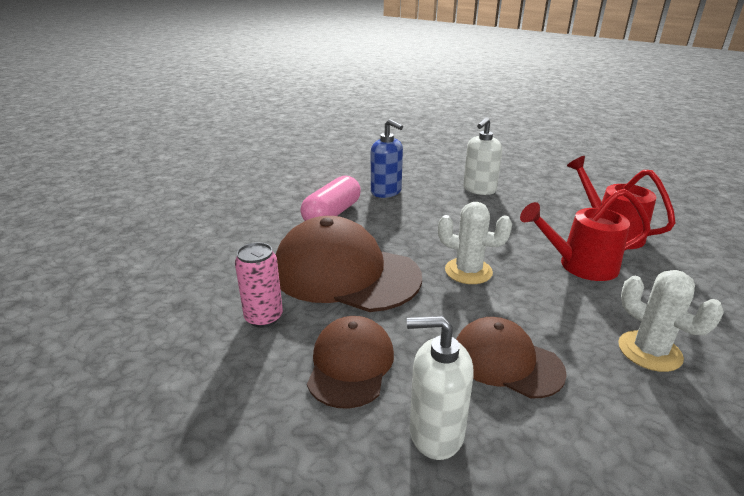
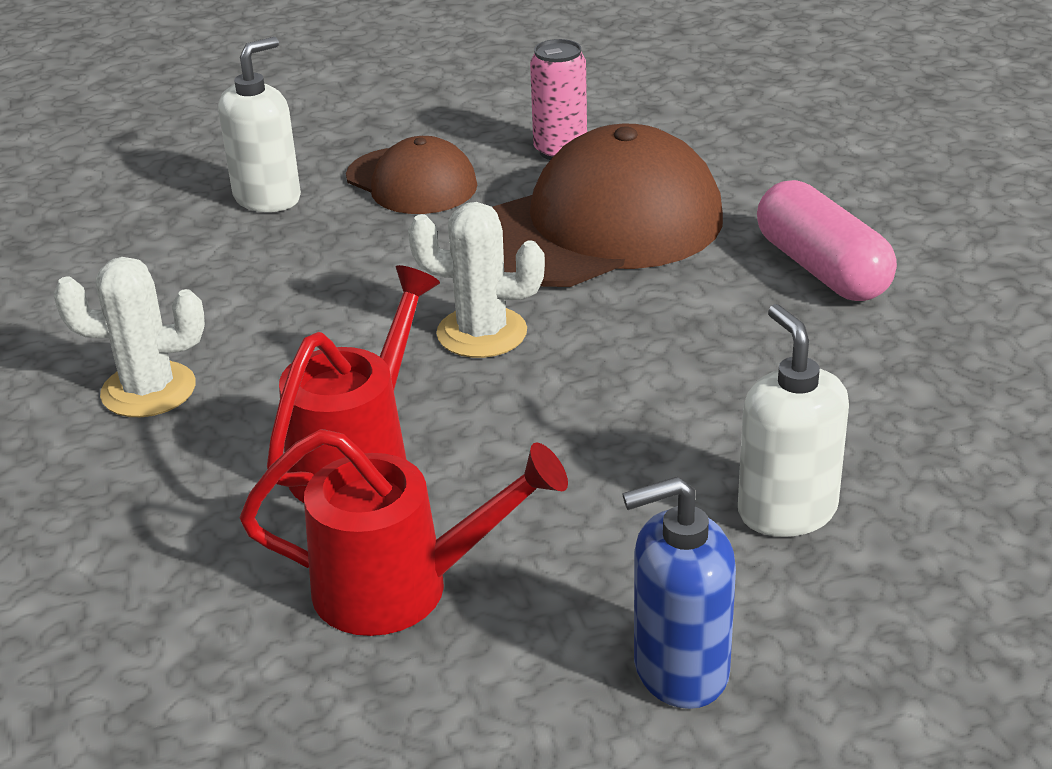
camera: 125 degrees right, 5 degrees up
(386, 192) = (882, 365): blue soap dispenser -> blue soap dispenser (679, 670)
(468, 271) = (482, 333): white cactus -> white cactus turned 45 degrees clockwise
(506, 361) = (284, 276): brown cap -> none

